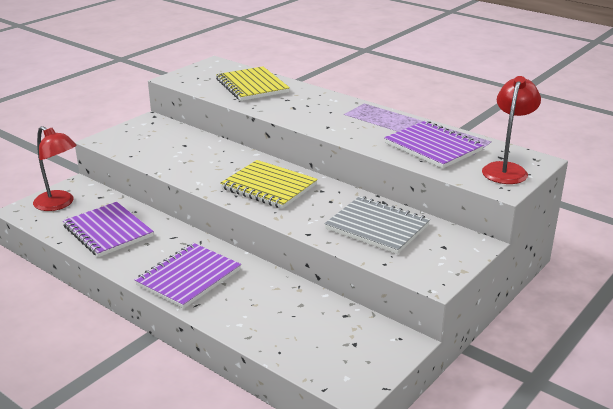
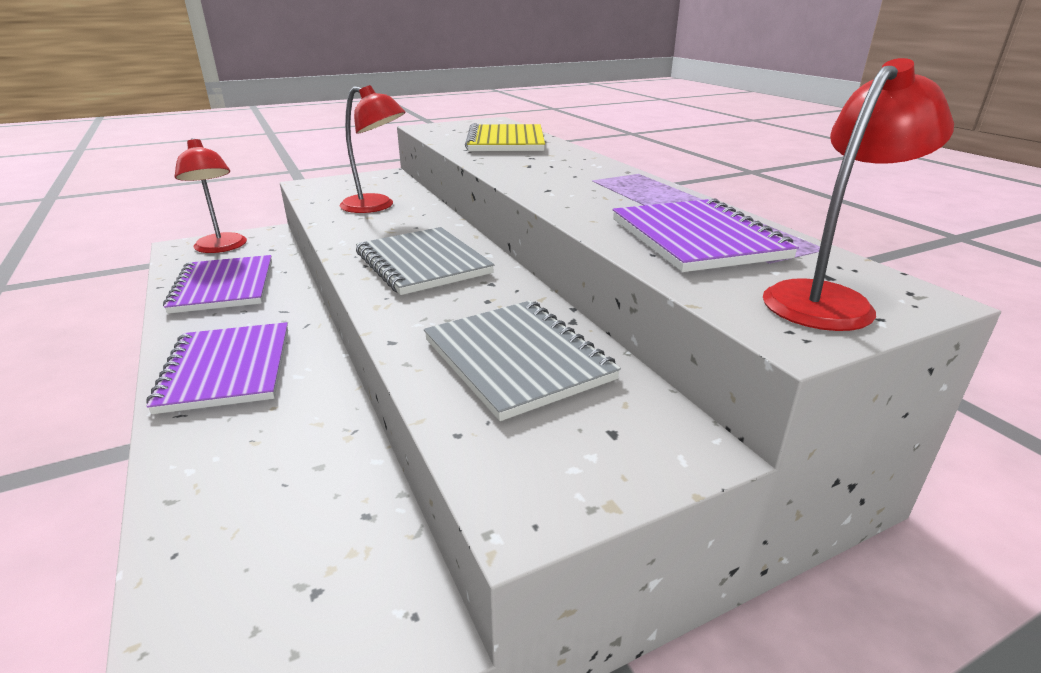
camera: 25 degrees right, 0 degrees up
(183, 151) = (376, 206): none -> red lamp
(188, 277) = (226, 369): purple notebook -> purple notebook turned 75 degrees counterclockwise
(269, 187) = (422, 263): yellow notebook -> grey notebook

